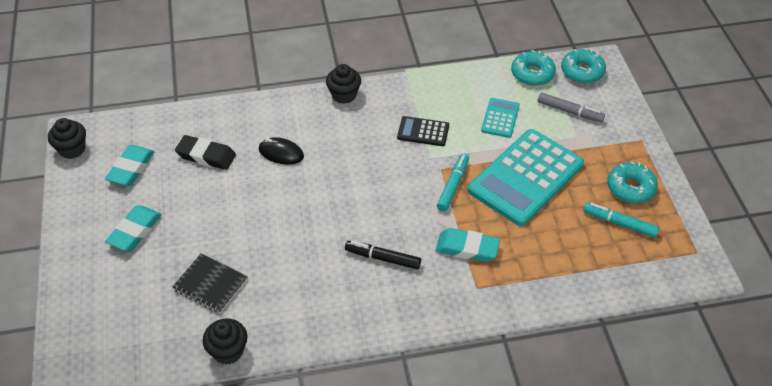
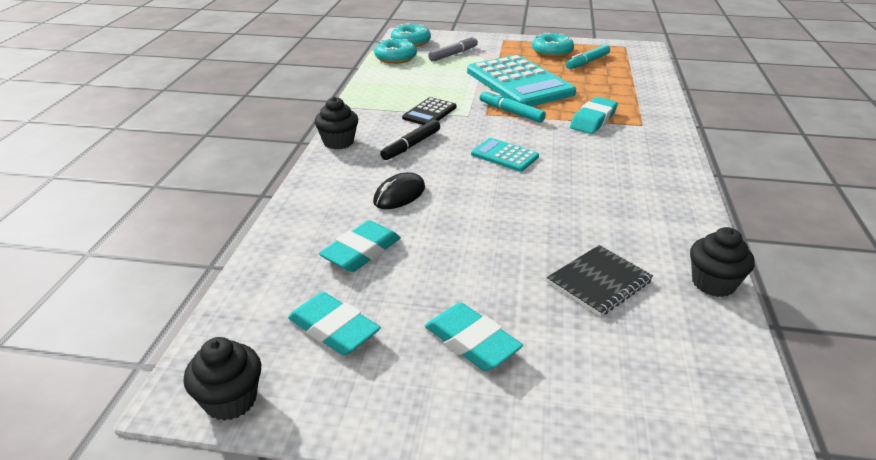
camera: 70 degrees left, 15 degrees down
(206, 156) = (361, 252): black eraser -> turquoise eraser
(383, 258) = (592, 161): black marker -> black marker (411, 145)
(500, 118) = (439, 79): turquoise calculator -> turquoise calculator (504, 155)

